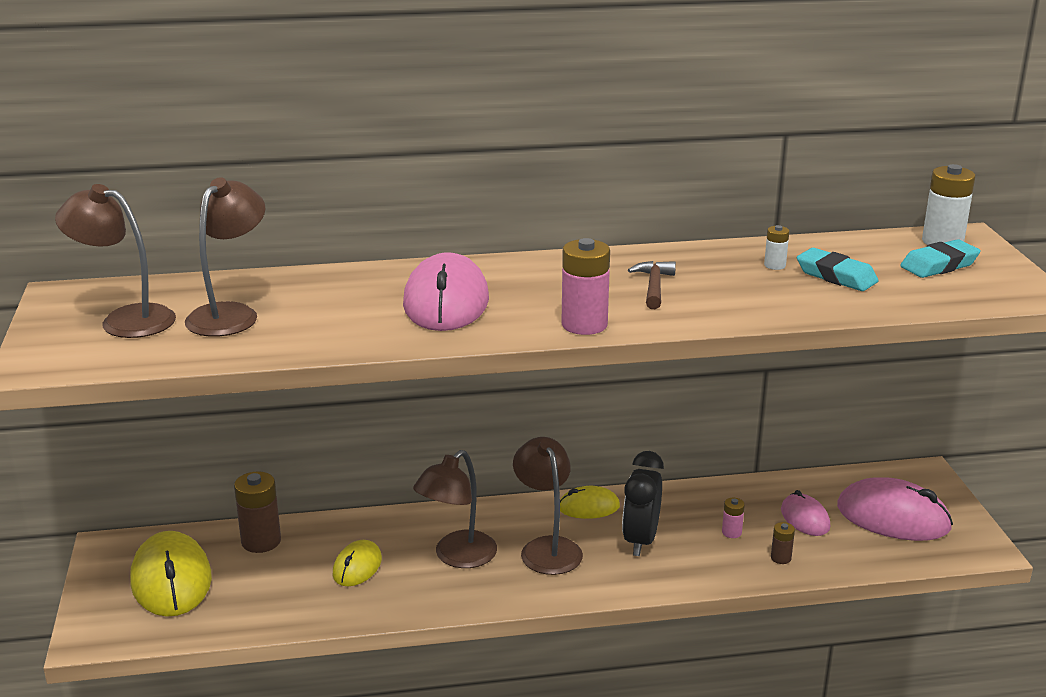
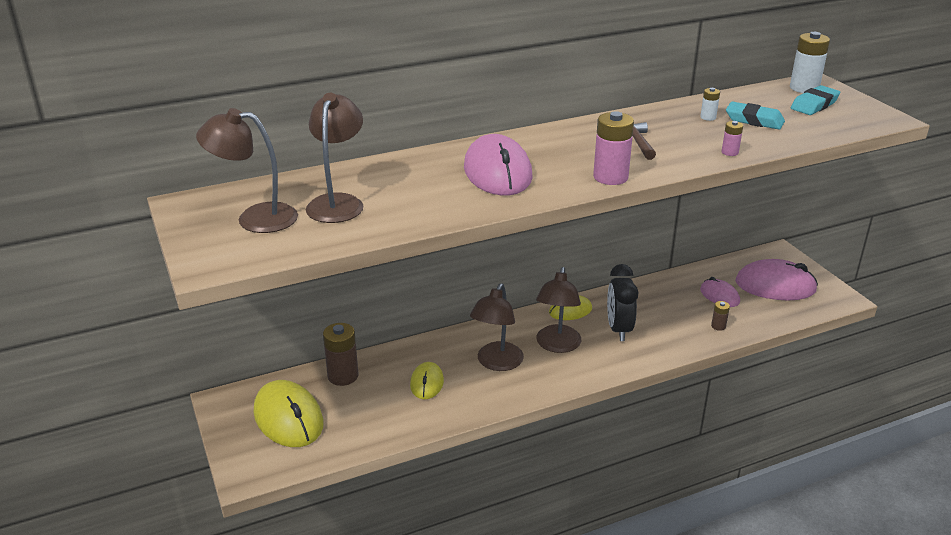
camera: 15 degrees left, 5 degrees up
(547, 548) = (557, 345): brown lamp -> brown lamp turned 135 degrees counterclockwise
(731, 532) = (677, 313): pink battery -> pink battery (730, 152)

